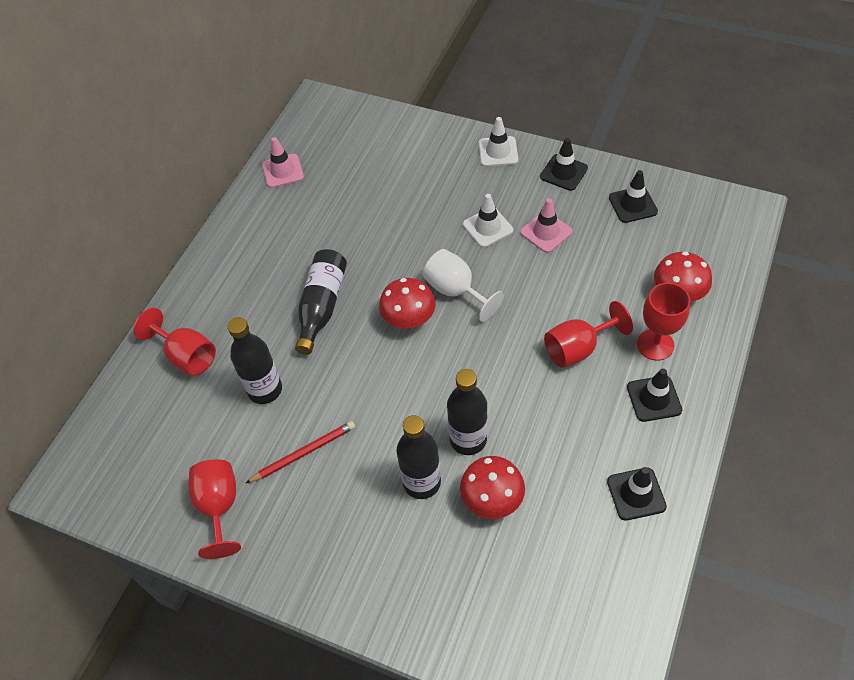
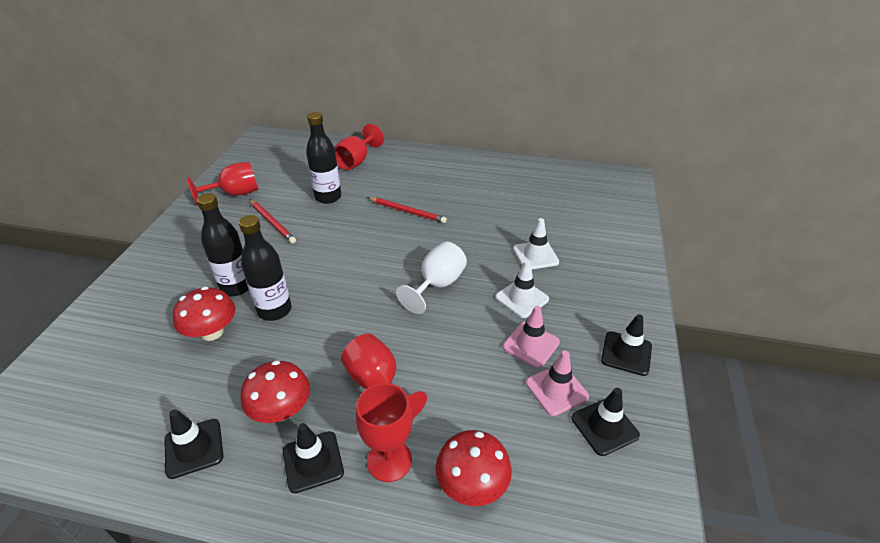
camera: 75 degrees right, 15 degrees down
(283, 171) = (540, 172): pink traffic cone -> pink traffic cone (556, 389)
(322, 306) = (407, 211): black bottle -> red pencil
(409, 319) = (401, 259): red mushroom -> red mushroom (281, 410)
(498, 151) = (629, 296): white traffic cone -> white traffic cone (535, 255)

